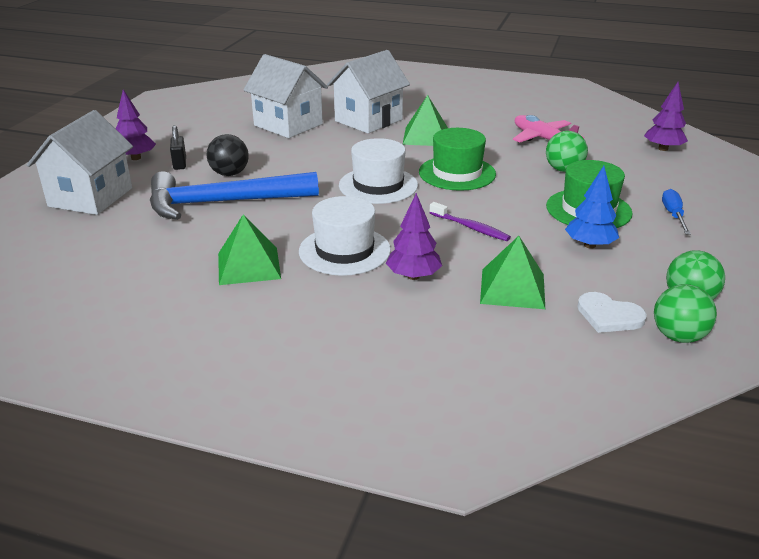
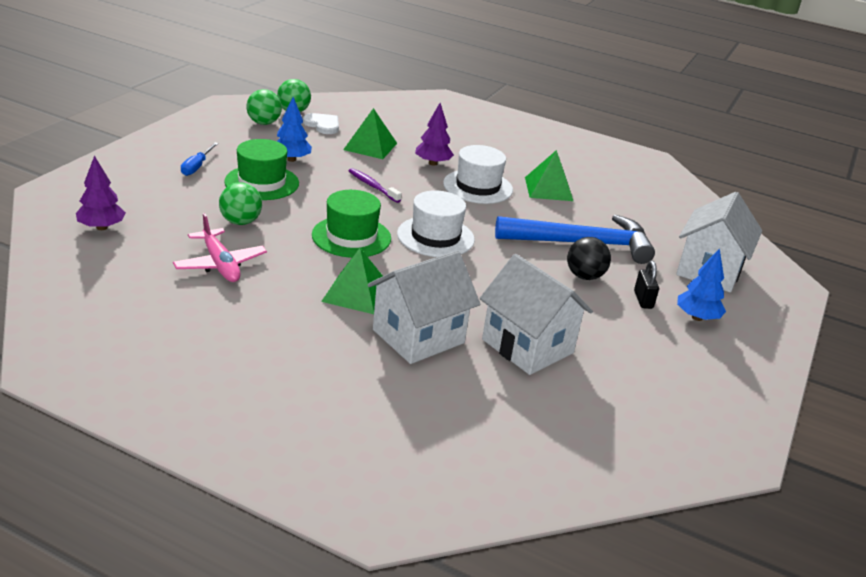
camera: 175 degrees left, 0 degrees up
(136, 158) = (697, 317): purple tree -> blue tree

